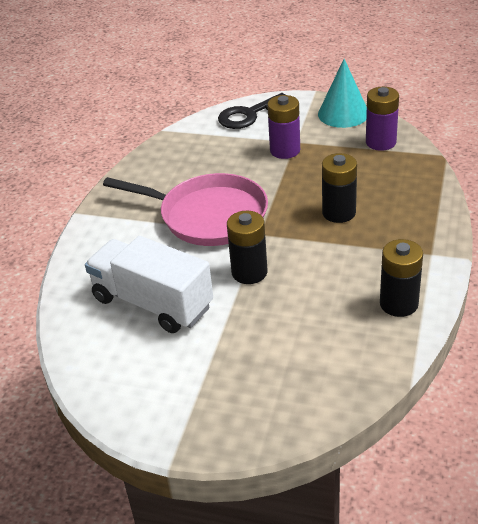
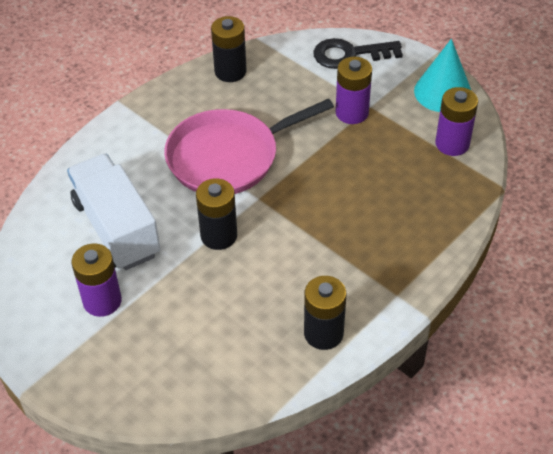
camera: 25 degrees right, 10 degrees up
(186, 362) = (102, 301): none -> purple battery
(208, 216) = (228, 157): pink pan -> pink pan turned 105 degrees clockwise
(339, 213) = (347, 208): black battery -> black battery (230, 71)

